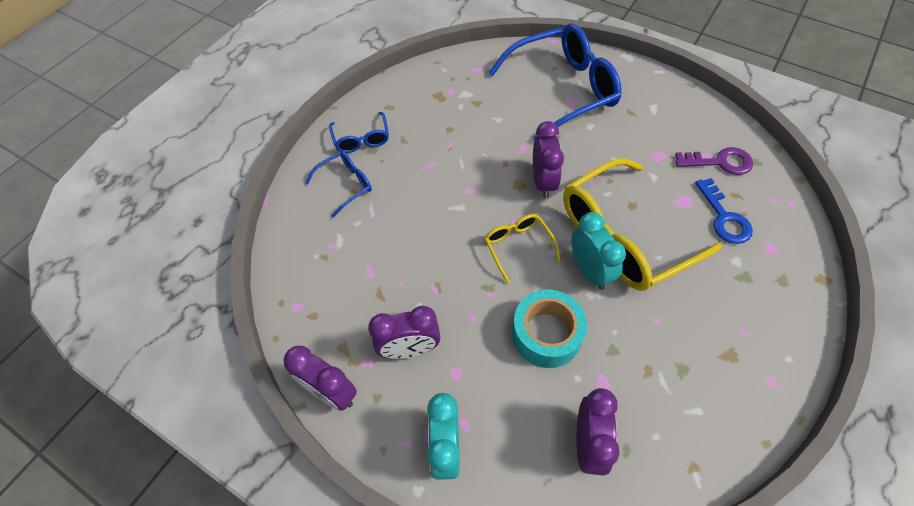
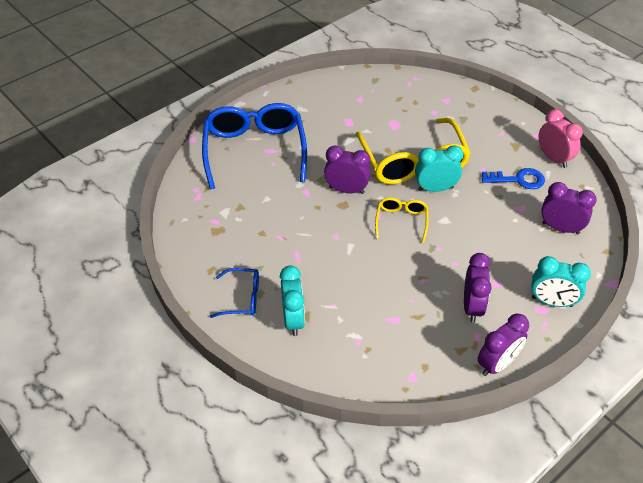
camera: 75 degrees left, 10 degrees down
(346, 185) = (293, 319): blue glasses -> turquoise clock
(518, 246) = (401, 221): yellow glasses -> yellow glasses turned 105 degrees clockwise
(546, 334) = (479, 226): turquoise tape -> none
(720, 162) = (368, 95): purple key -> none
(724, 217) = (415, 110): blue key -> blue key (518, 180)
(733, 415) = (553, 158): none -> pink clock

